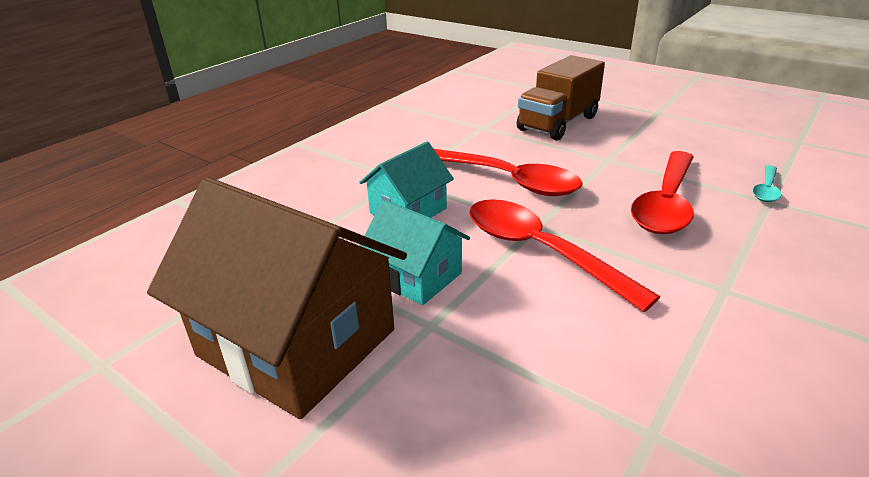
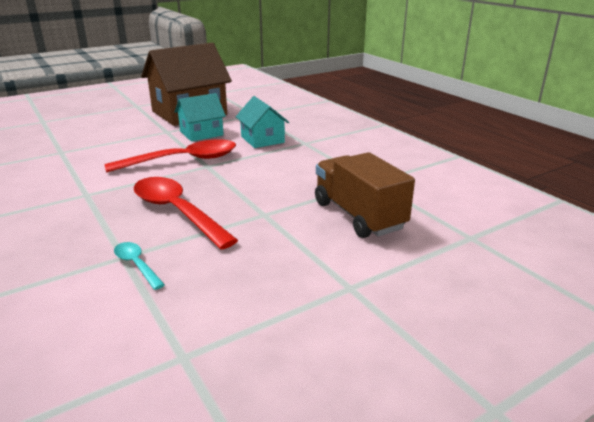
camera: 110 degrees right, 5 degrees down
(508, 180) = (269, 170): red spoon -> none

